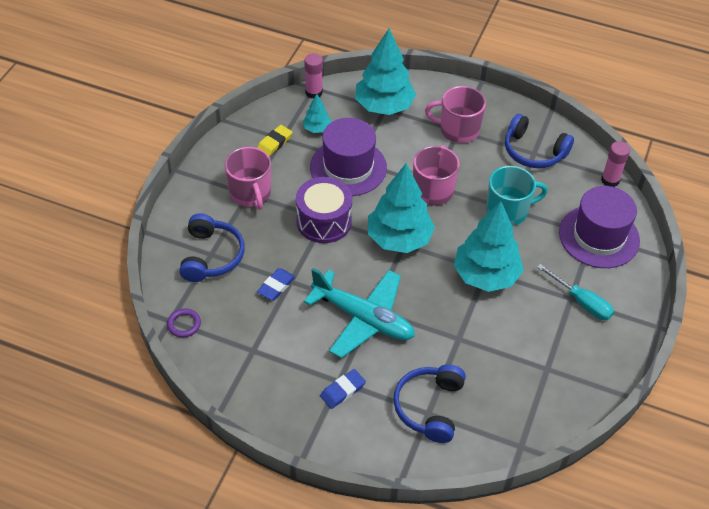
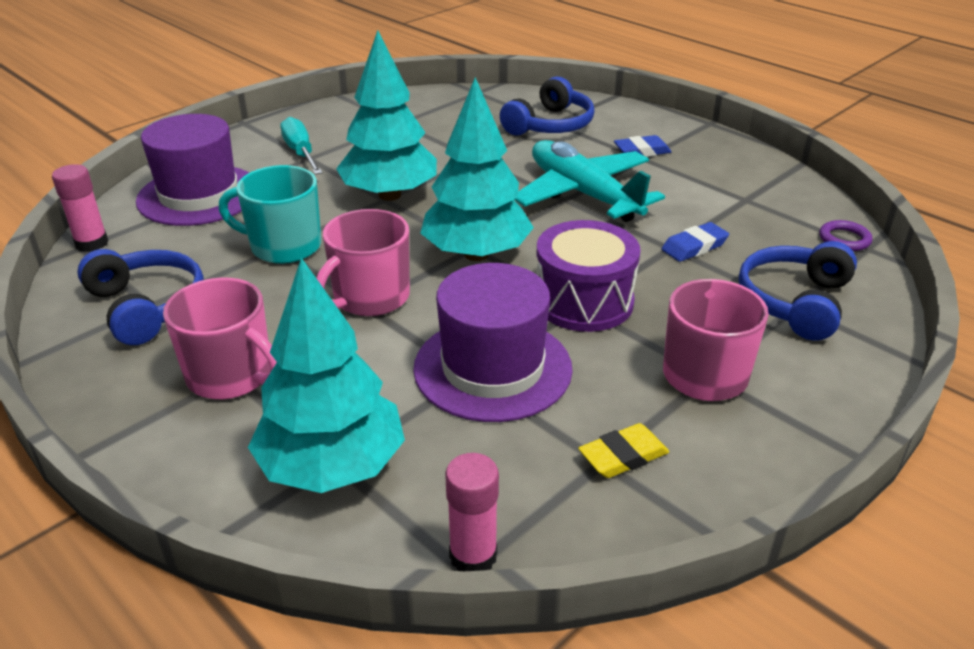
camera: 155 degrees left, 15 degrees down
(317, 128) = (514, 460): turquoise tree -> none

